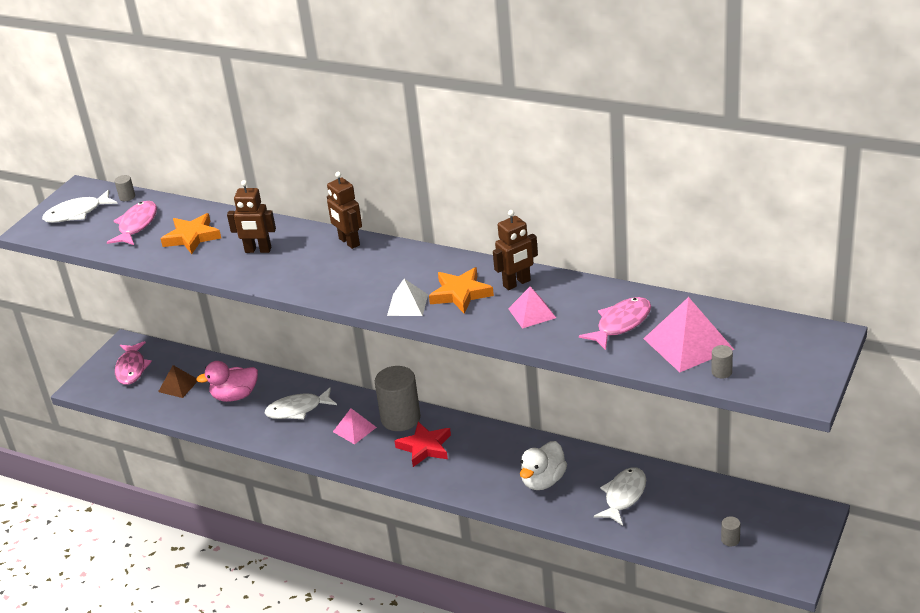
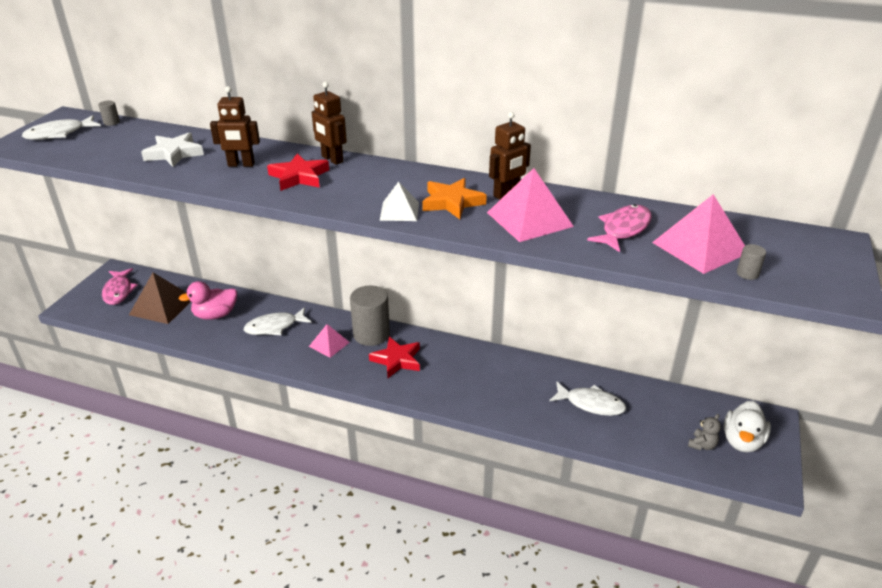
camera: 10 degrees left, 0 degrees up
(136, 225) = (118, 143): pink fish -> none
(178, 385) = (162, 306): brown pyramid -> brown pyramid, size x1.68
(192, 237) = (174, 153): orange star -> white star
(314, 264) = (299, 177): none -> red star
(532, 313) = (529, 219): pink pyramid -> pink pyramid, size x1.68
(543, 481) = (512, 390): white duck -> white duck (742, 441)
(623, 496) = (591, 404): white fish -> white fish turned 90 degrees clockwise
(730, 540) = (702, 445): grey cylinder -> grey teddy bear

